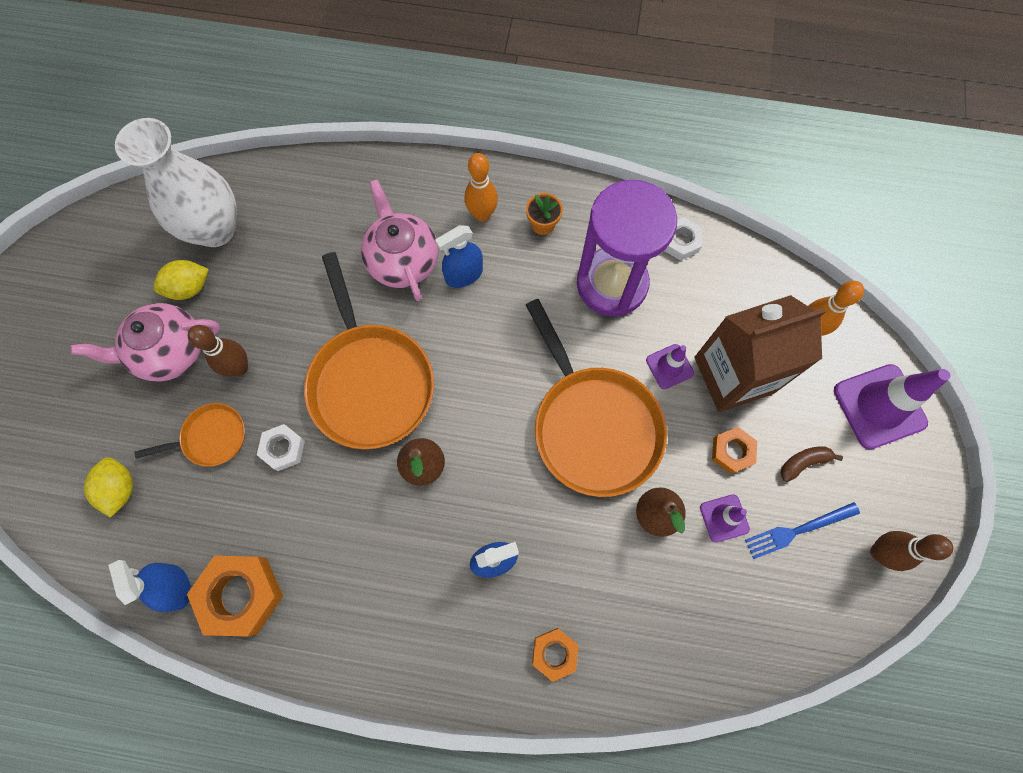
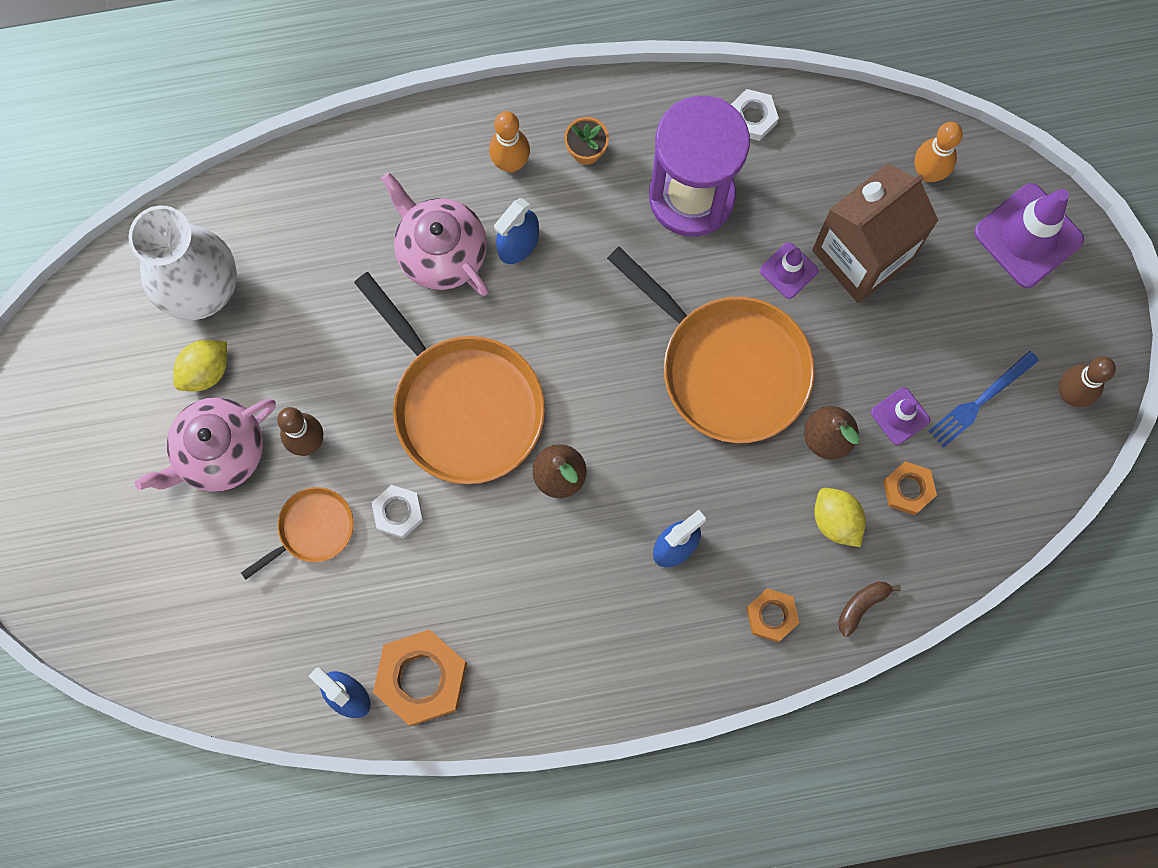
camera: 20 degrees left, 5 degrees up
(120, 489) = (238, 619): yellow lemon -> yellow lemon (836, 520)
(732, 451) = (886, 342): orange nut -> orange nut (908, 489)
(803, 462) = (965, 326): brown banana -> brown banana (862, 606)

